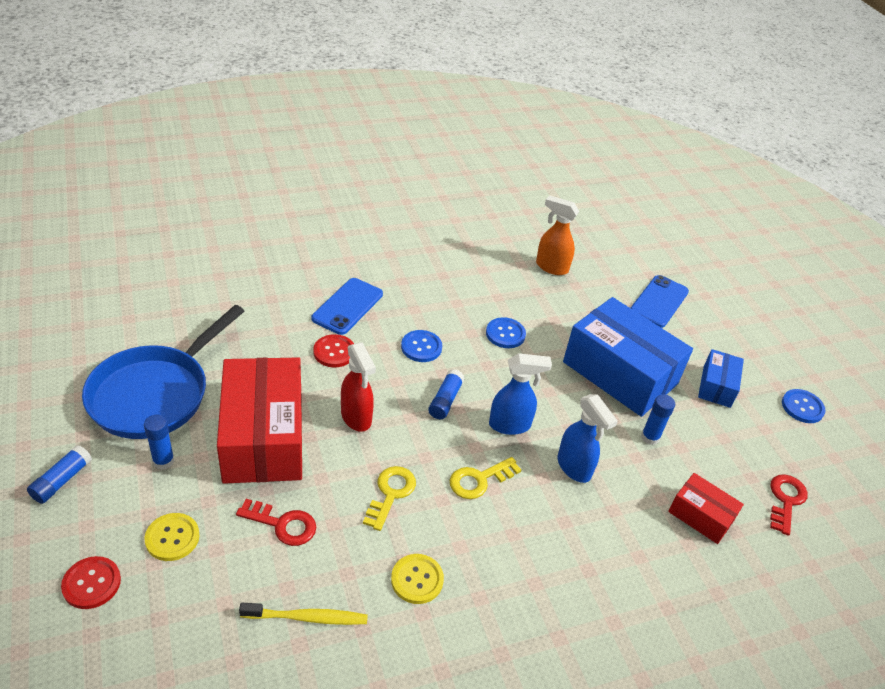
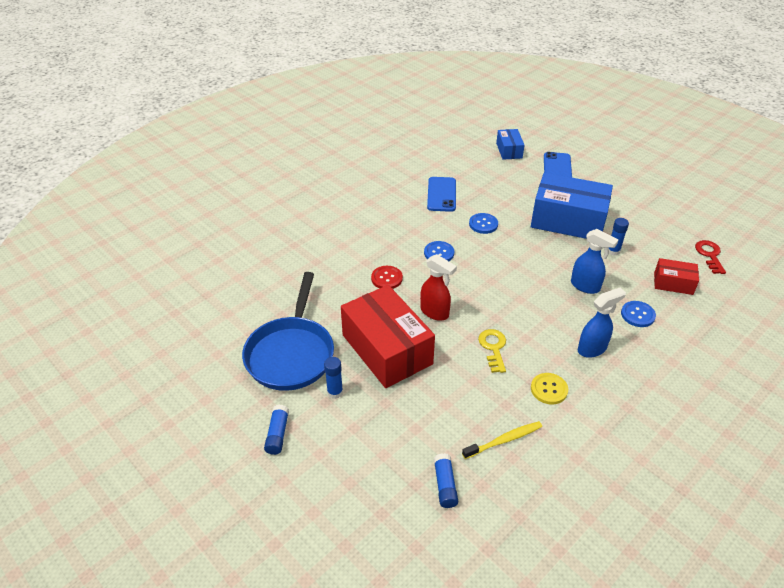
camera: 20 degrees left, 0 degrees up
(91, 583) = (355, 485): red button -> none
(172, 538) = (382, 434): yellow button -> none
(283, 524) = (444, 395): red key -> none
(347, 306) = (370, 246): blue phone -> blue phone (441, 194)
(445, 400) = (480, 279): blue glue stick -> blue glue stick (445, 485)
(479, 480) = (538, 317): yellow key -> none
(510, 425) = (530, 277): blue spray bottle -> blue spray bottle (592, 349)
(551, 267) = (477, 172): orange spray bottle -> none
(717, 386) = (627, 206): blue box -> blue box (509, 150)
(802, 407) = (680, 199): blue button -> blue button (637, 315)

